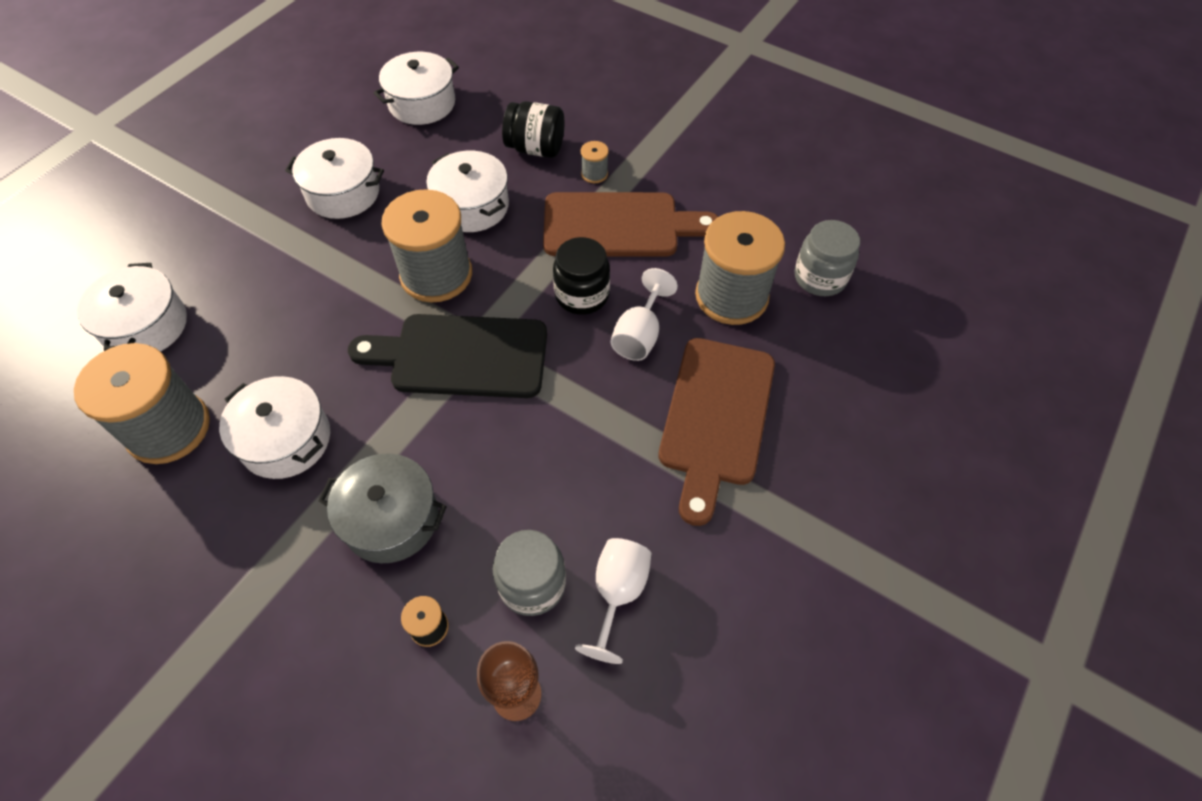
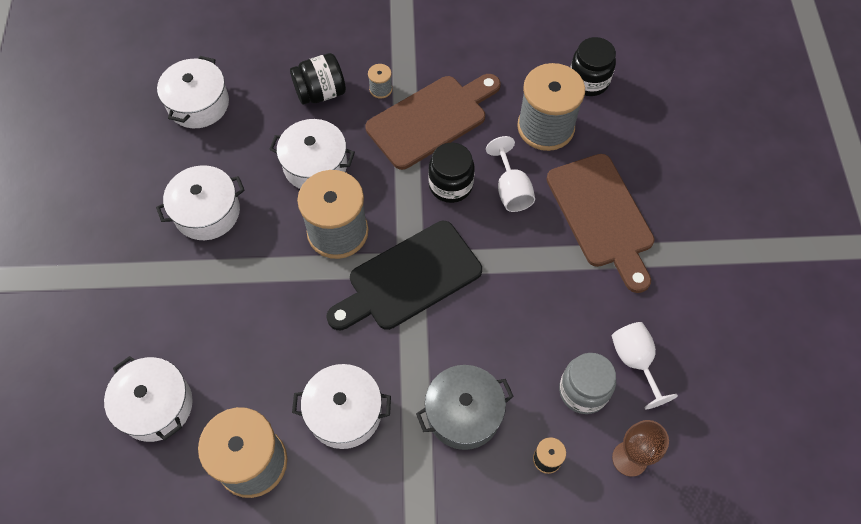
camera: 35 degrees left, 5 degrees up
(820, 277) = (588, 81): grey jar -> black jar

